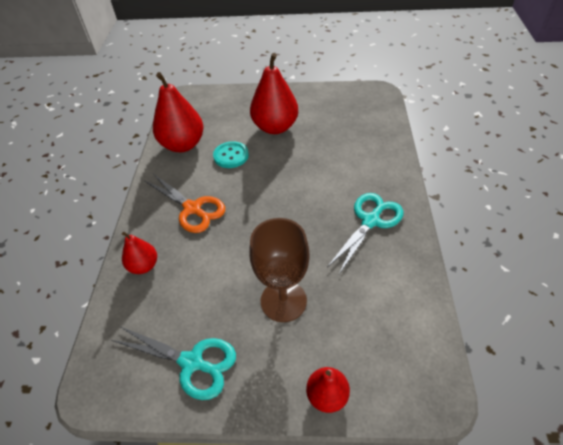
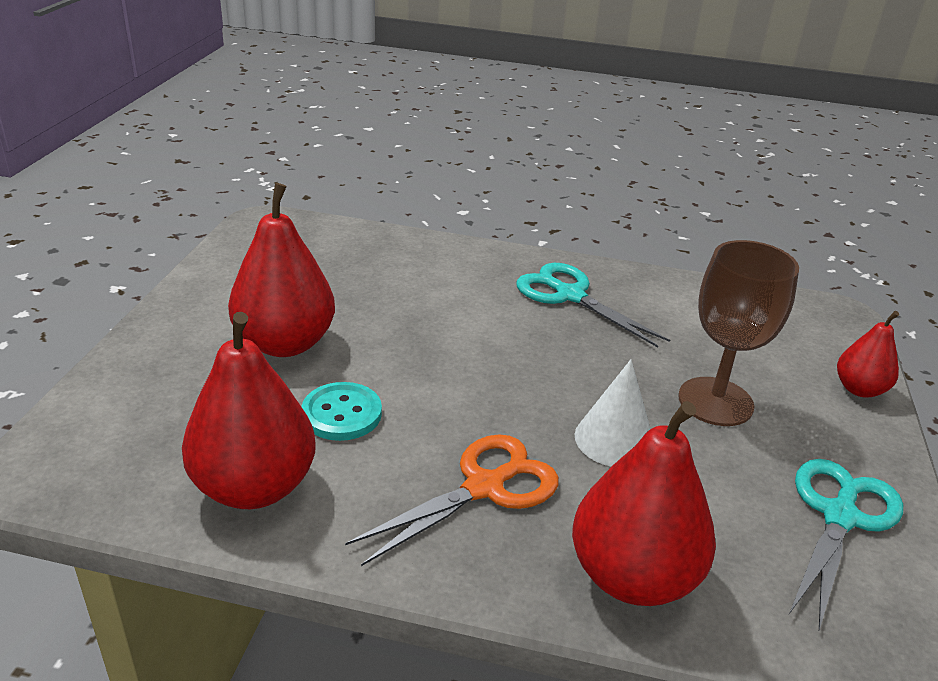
camera: 85 degrees left, 15 degrees down
(144, 266) = (632, 577): red pear -> red pear, size x1.83
(236, 253) = (614, 439): none -> white cone

